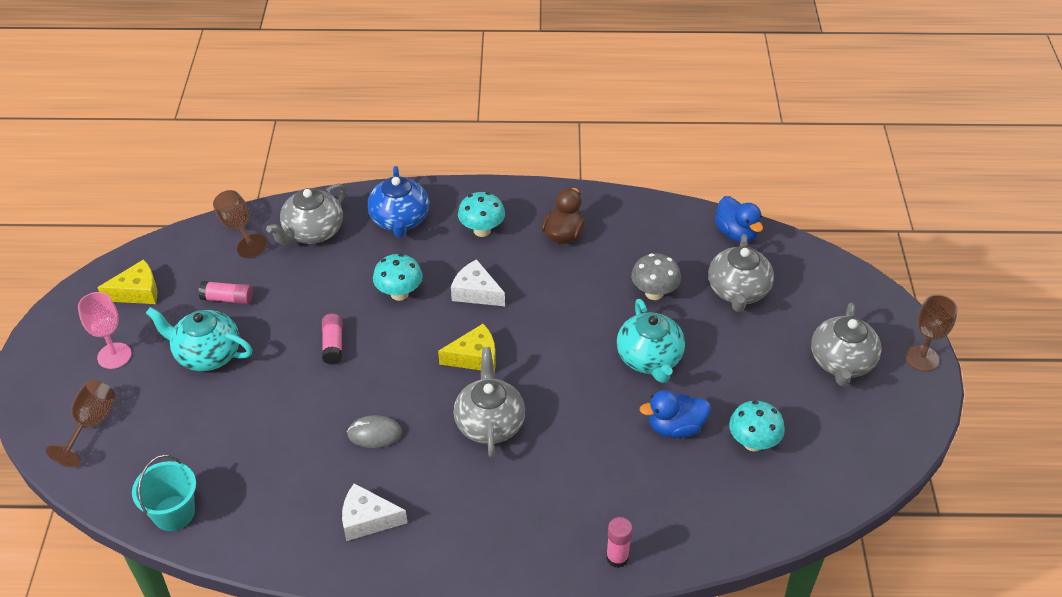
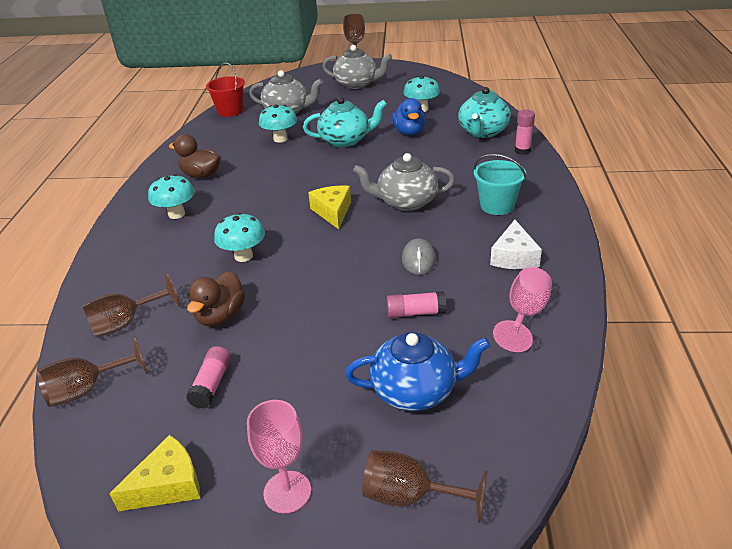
camera: 85 degrees left, 10 degrees down
(137, 292) = (168, 485): yellow cheese -> yellow cheese turned 75 degrees clockwise
(174, 513) = (534, 389): turquoise bucket -> turquoise bucket (497, 206)
(207, 354) = (300, 392): turquoise teapot -> turquoise teapot (483, 132)
(270, 518) = (525, 315): none -> pink goblet
(310, 291) = (221, 316): none -> brown duck
(312, 232) = (126, 323): grey teapot -> brown goblet
(333, 344) = (303, 293): pink glue stick -> pink glue stick (415, 313)
(400, 220) = (138, 262): blue teapot -> blue teapot (415, 390)
(476, 292) = (255, 214): white cheese -> none
(654, 293) = (280, 139): grey mushroom -> turquoise mushroom
(736, 233) = (230, 111): blue duck -> red bucket

